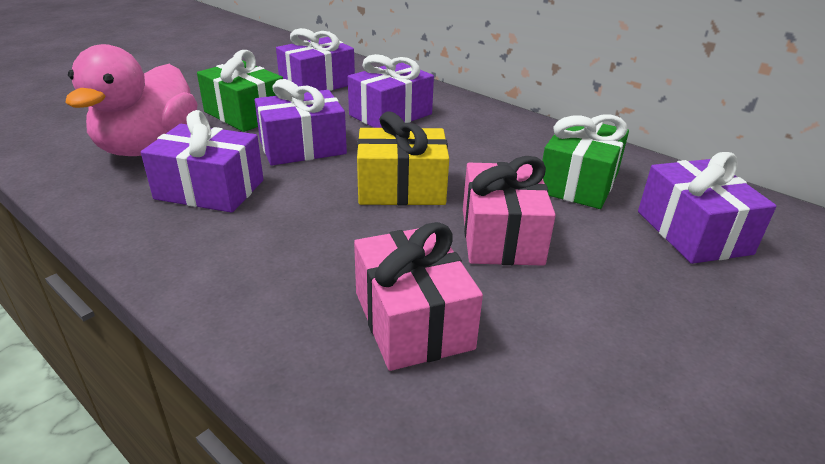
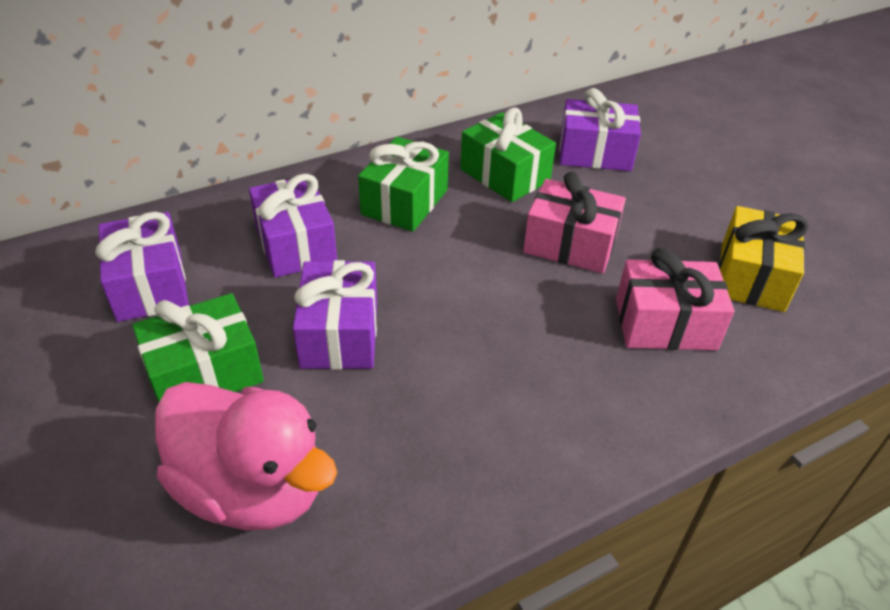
camera: 70 degrees left, 10 degrees up
(210, 189) = (406, 429): purple gift -> none
(401, 188) = (469, 280): yellow gift -> yellow gift (751, 277)
(482, 143) = (405, 202): none -> green gift

